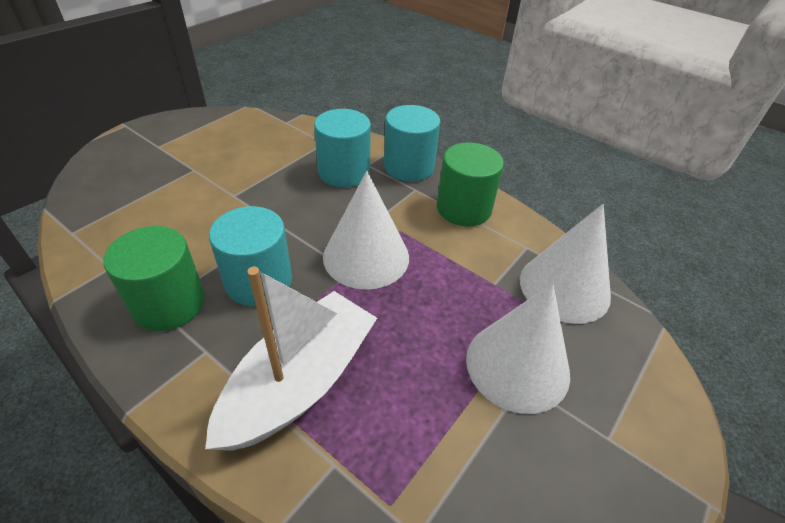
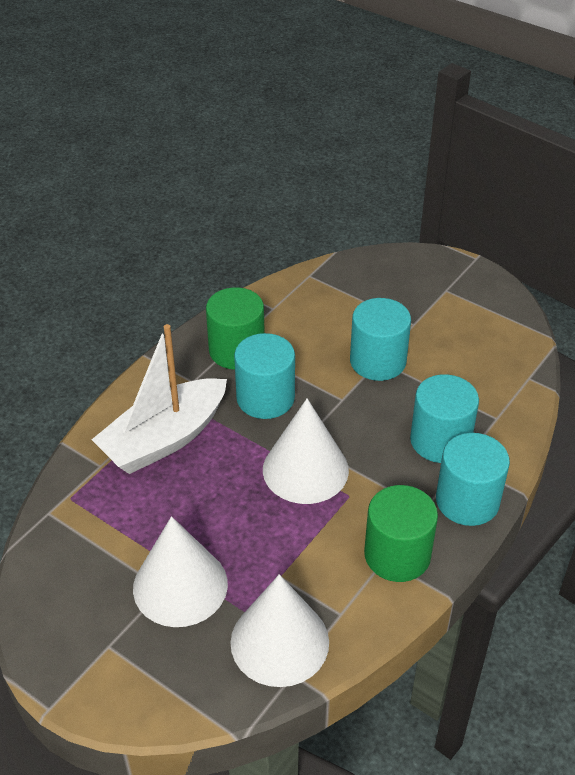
camera: 90 degrees right, 0 degrees up
(235, 196) = (378, 361): none -> turquoise cylinder
(300, 382) = (164, 439): white boat -> white boat turned 105 degrees clockwise

